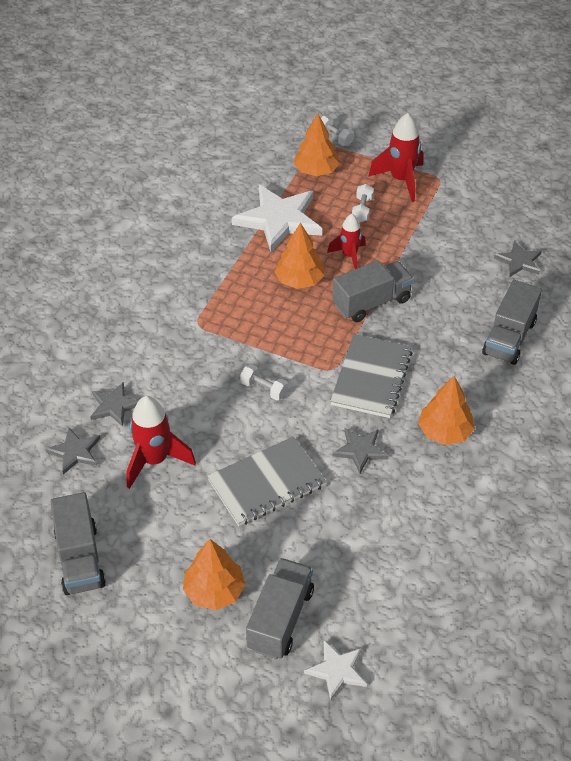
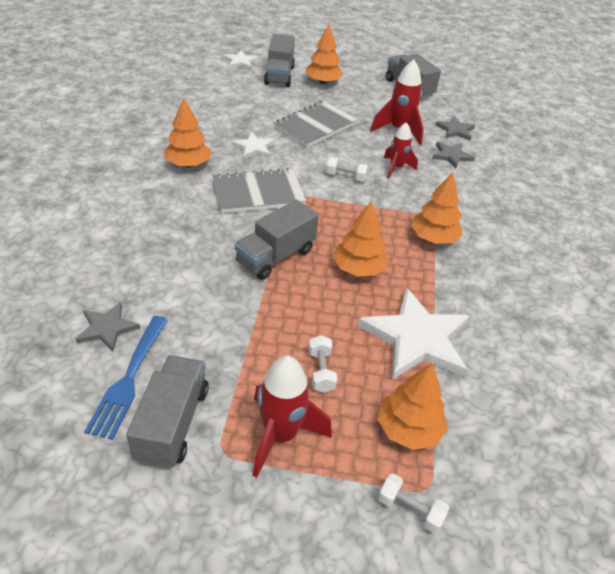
camera: 160 degrees right, 5 degrees down
(210, 300) = (433, 238): none -> orange tree
(349, 256) = (316, 304): red rocket -> red rocket (396, 168)
(360, 450) = (254, 148): grey star -> white star
(371, 378) = (258, 193): grey notebook -> grey notebook turned 75 degrees clockwise
(500, 225) = (129, 378): none -> blue fork
(509, 338) = (127, 240): grey truck -> grey truck (172, 423)

